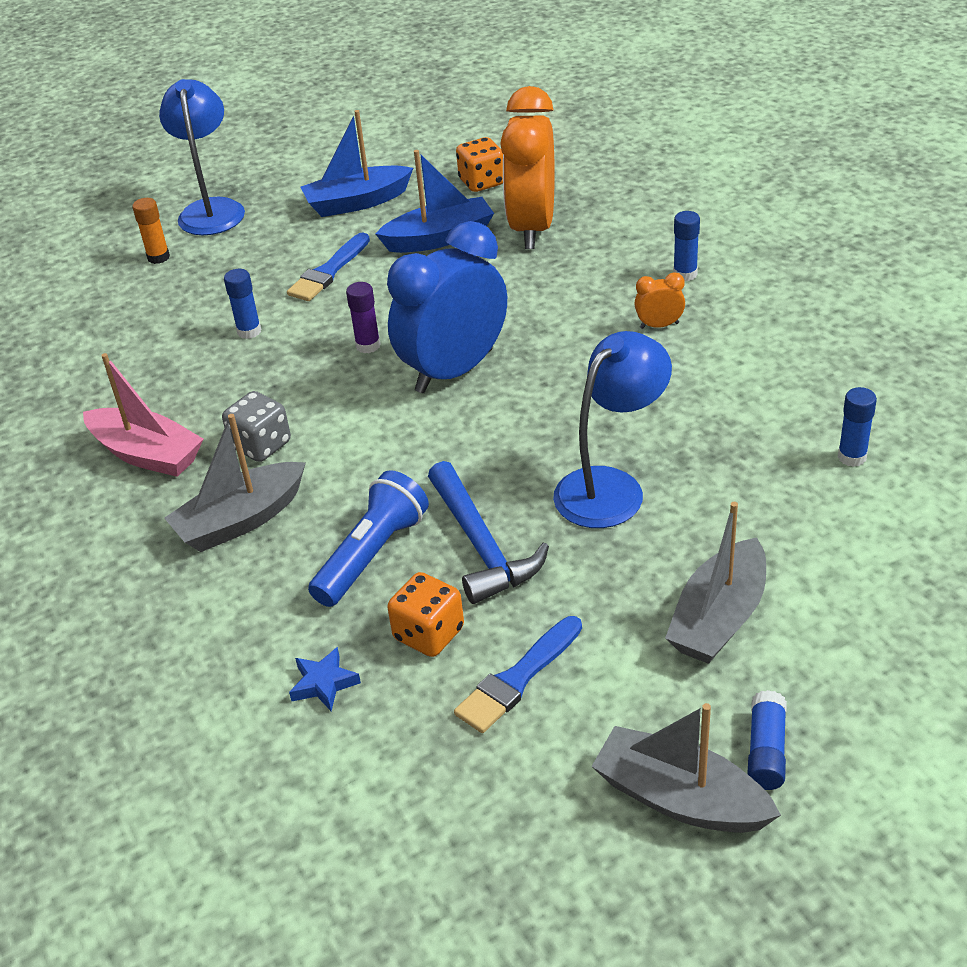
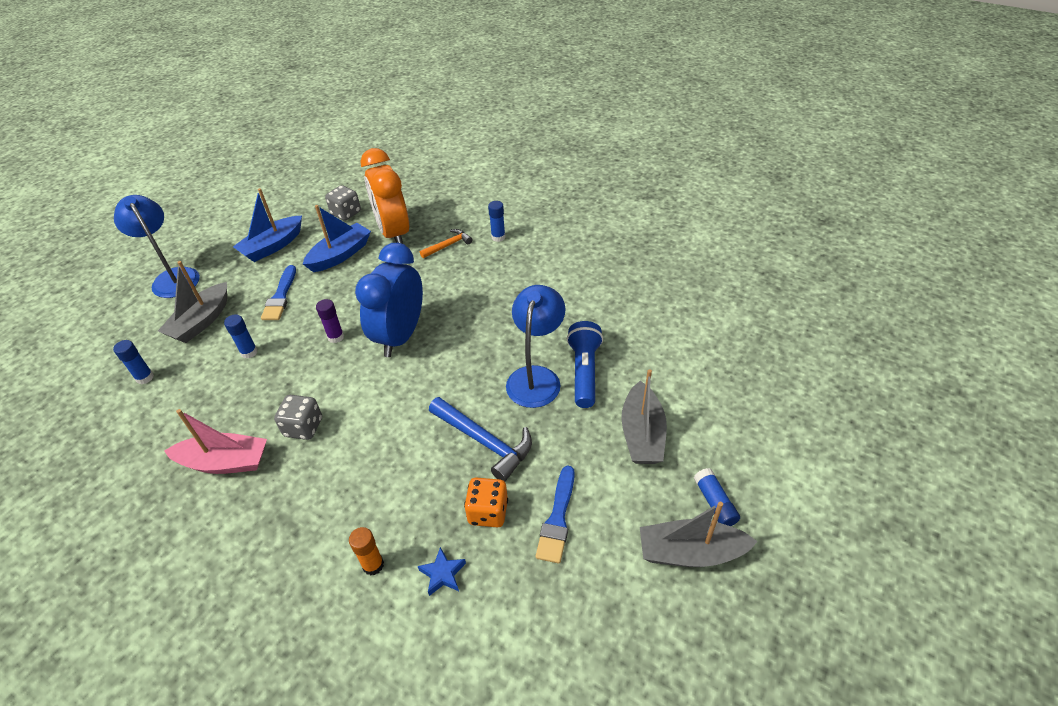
camera: 30 degrees left, 5 degrees up
(158, 257) = (152, 321): orange glue stick -> orange glue stick (373, 565)
(241, 520) = (320, 484): grey boat -> grey boat (201, 321)
(372, 555) = (421, 474): blue flashlight -> blue flashlight (584, 372)
(482, 182) = (346, 213): orange dice -> grey dice
(601, 266) = (448, 245): none -> orange hammer
(659, 325) = (502, 271): orange clock -> none
(852, 457) = (649, 315): blue glue stick -> blue glue stick (145, 378)

